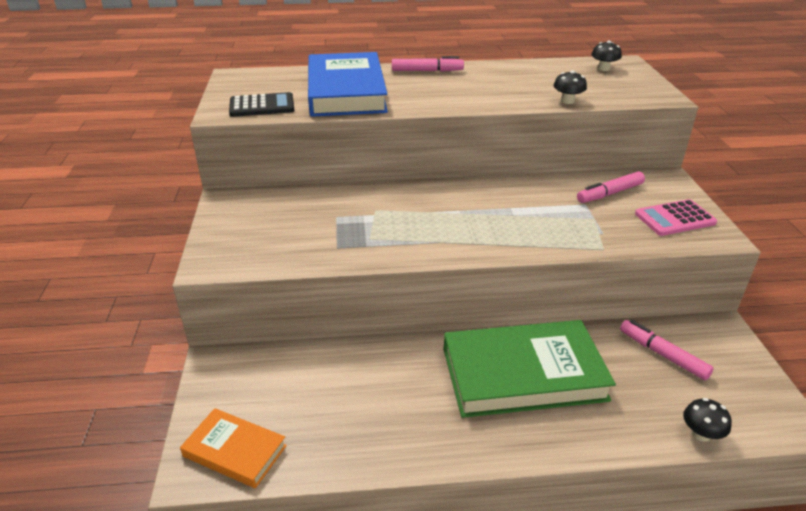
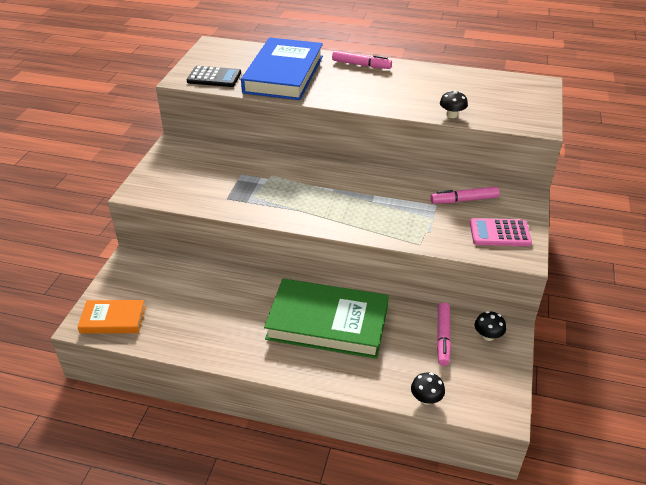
camera: 20 degrees right, 5 degrees up
(235, 451) = (113, 319): orange book -> orange book turned 45 degrees counterclockwise
(603, 68) = (514, 87): black mushroom -> black mushroom (488, 336)
(662, 354) = (443, 337): pink marker -> pink marker turned 150 degrees counterclockwise

